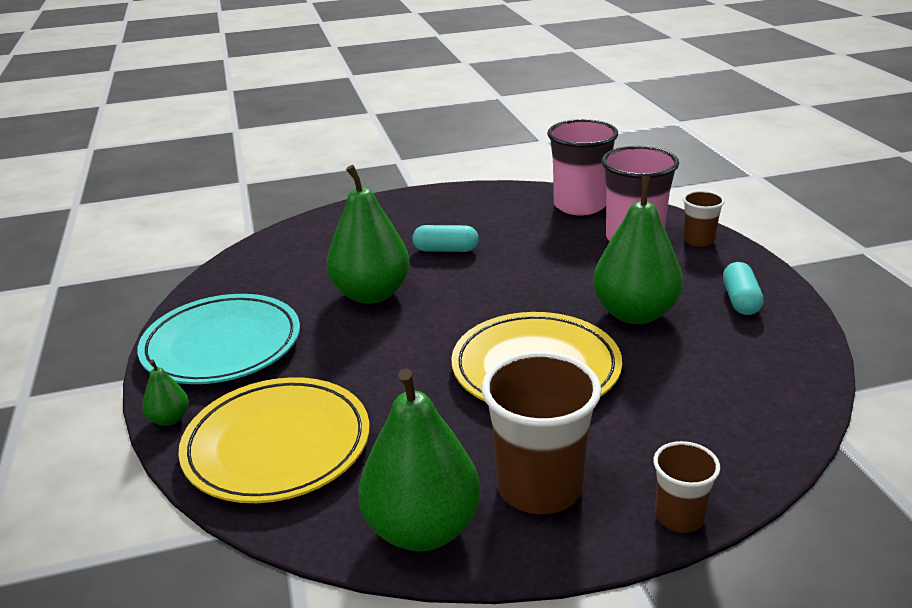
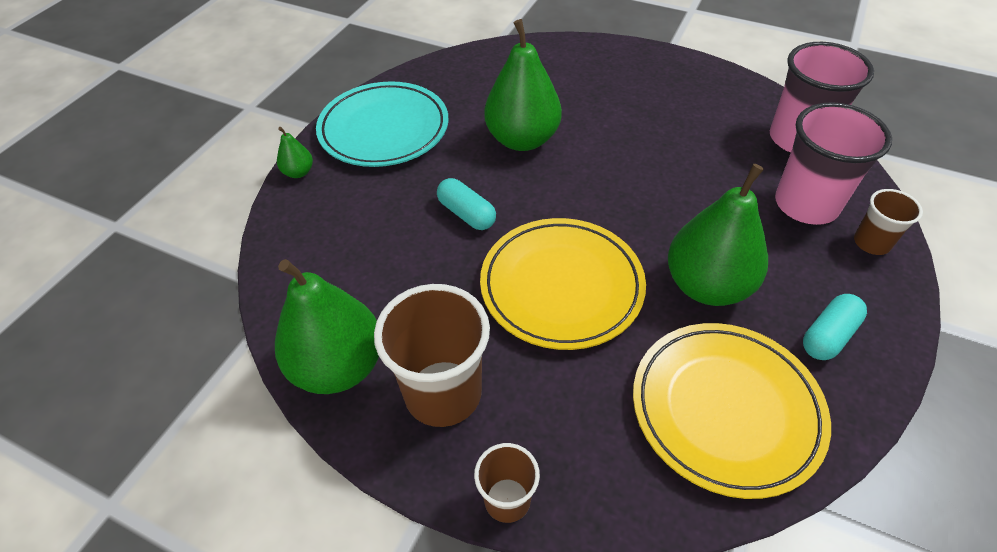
camera: 40 degrees right, 20 degrees up
(277, 445) = (331, 235): yellow plate -> yellow plate (725, 409)
(446, 250) = (624, 126): turquoise capsule -> turquoise capsule (466, 214)

